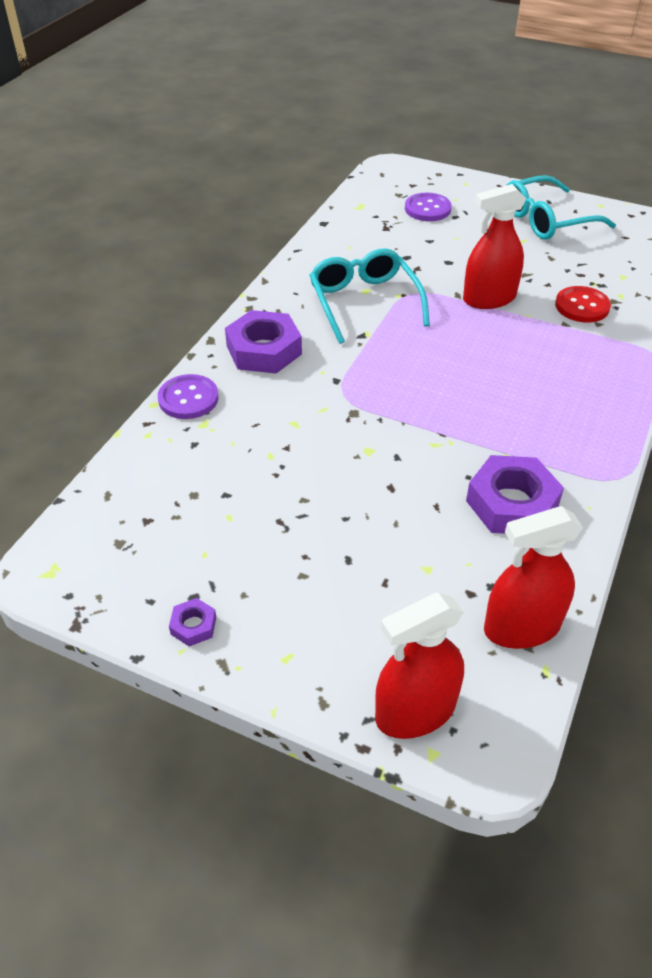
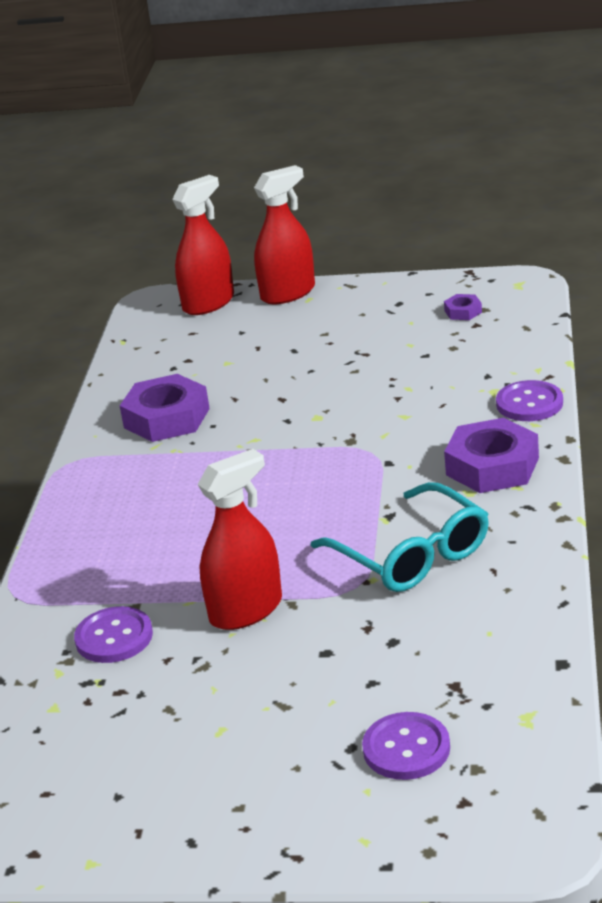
camera: 165 degrees right, 15 degrees down
(193, 625) = (386, 292): purple nut -> purple nut (463, 312)
(522, 627) = (144, 354): red spray bottle -> red spray bottle (288, 293)
(547, 220) = (186, 790): turquoise glasses -> none
(582, 306) = (114, 637): red button -> purple button

